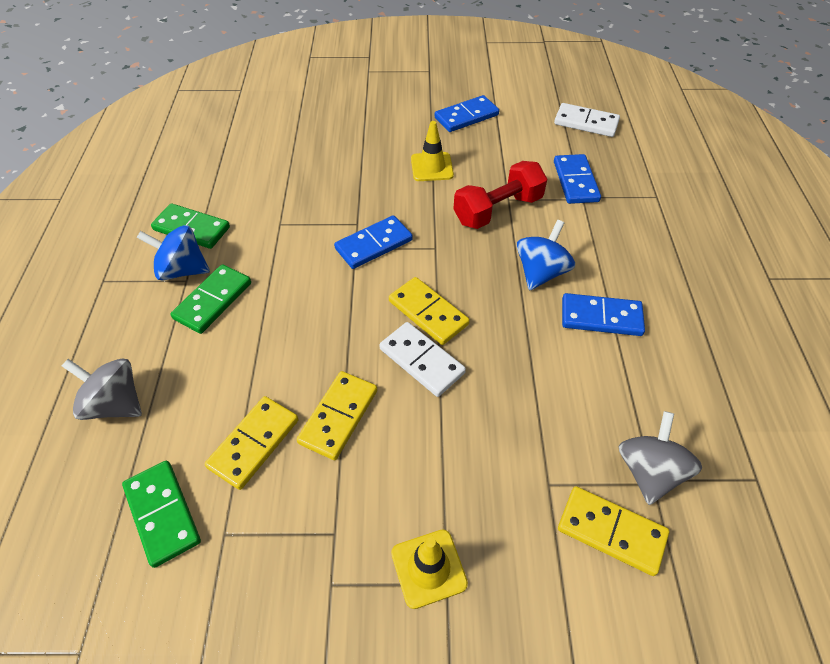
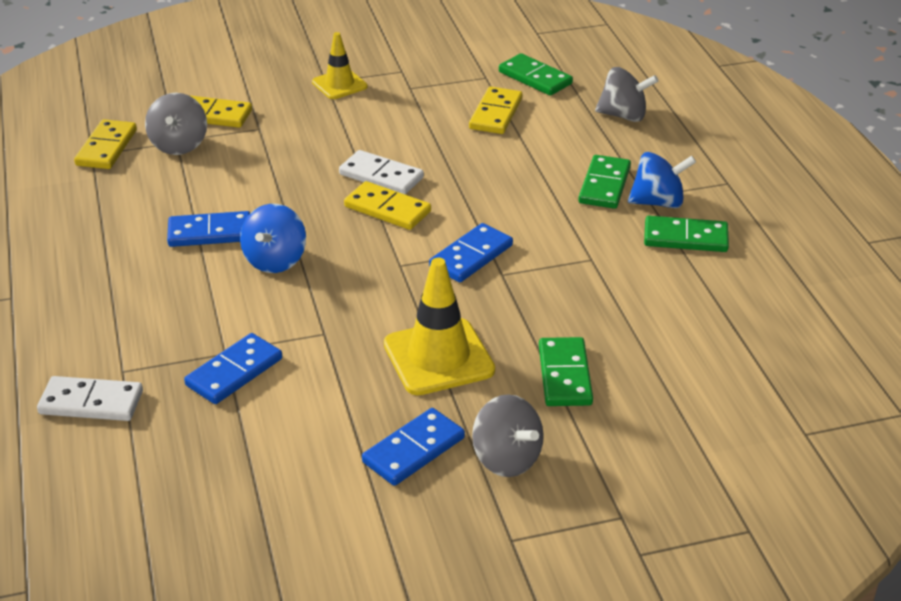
camera: 165 degrees right, 15 degrees down
(339, 416) = (437, 135): yellow domino -> yellow domino (106, 148)
(355, 142) = (565, 375): none -> green domino
(414, 104) = (506, 459): none -> grey spinning top
(432, 167) = (438, 357): yellow traffic cone -> yellow traffic cone, size x1.63
(498, 210) = (335, 317): red dumbbell -> none
(575, 181) = (234, 372): blue domino -> blue domino turned 60 degrees clockwise
(586, 123) = (215, 475): white domino -> white domino (91, 403)

